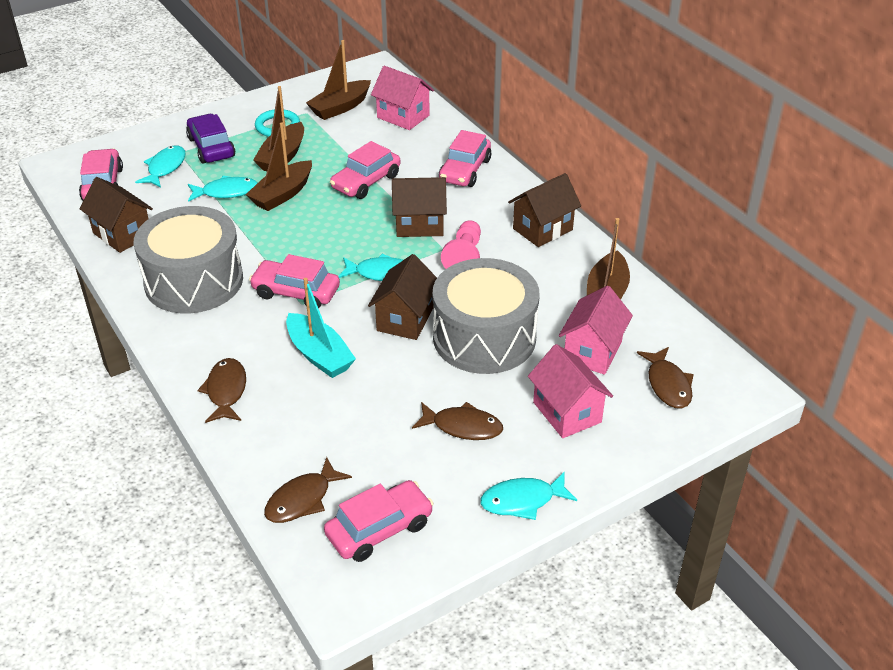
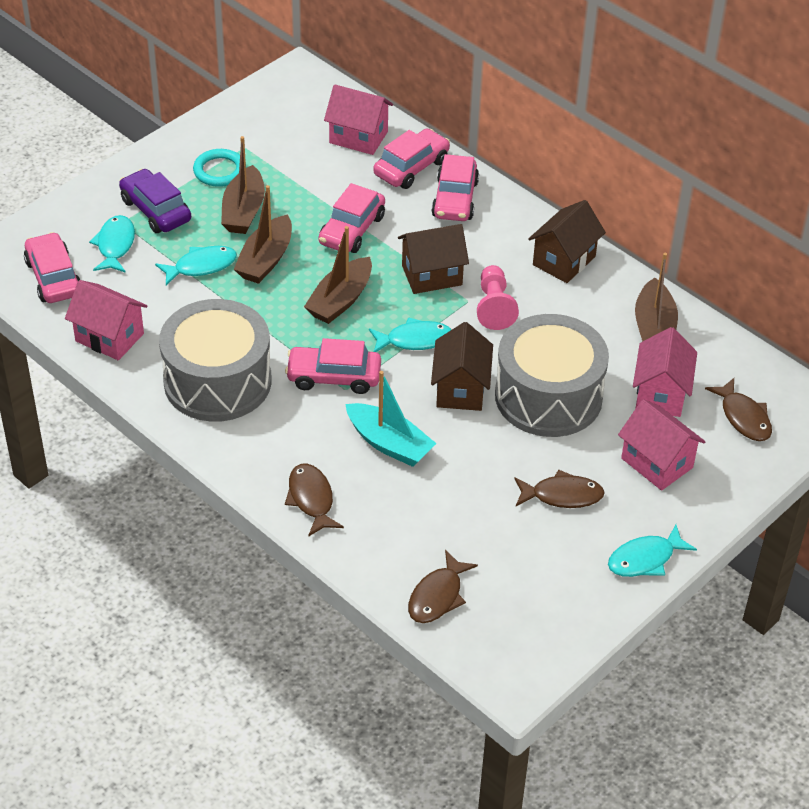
camera: 15 degrees left, 5 degrees up
(122, 234) = (109, 337): brown house -> pink house
(340, 107) = (281, 135): brown boat -> brown boat (340, 300)
(379, 529) = (522, 611): pink car -> pink car (411, 167)

